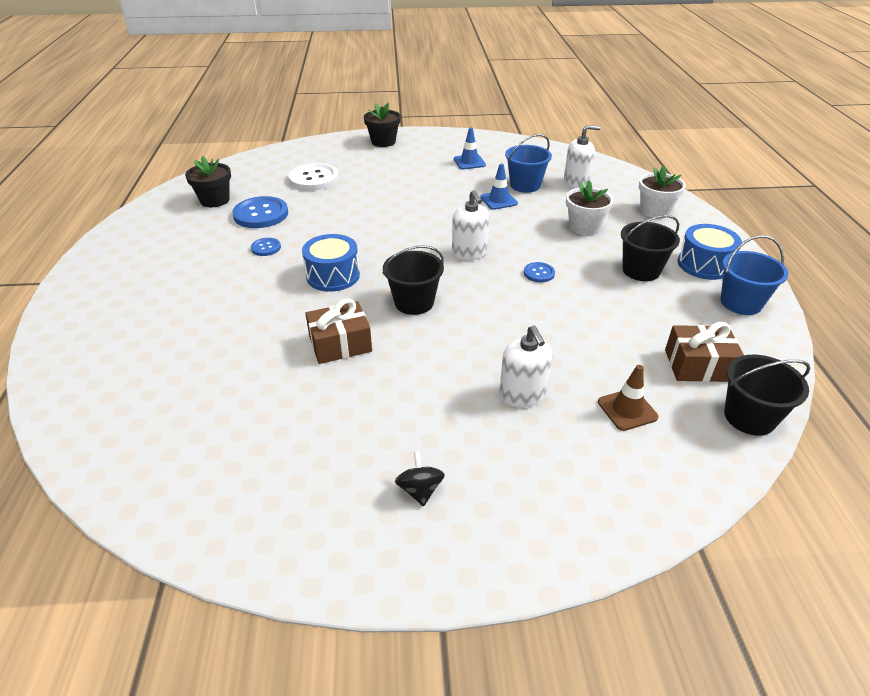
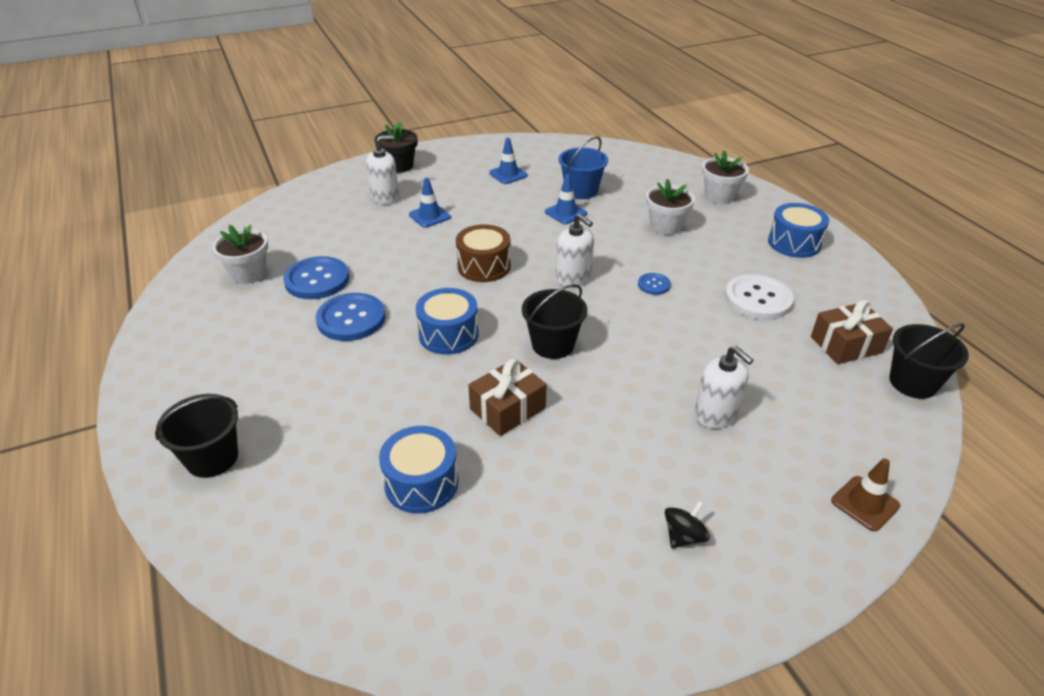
camera: 20 degrees left, 0 degrees up
(215, 200) = (249, 274): black flower pot -> white flower pot
(231, 383) = (421, 483): none -> blue drum
(266, 248) = (351, 319): blue button -> blue button, size x1.99
(314, 179) = (349, 225): white button -> white button (758, 299)
(381, 183) = (429, 216): none -> blue traffic cone
(399, 229) = (484, 266): none -> brown drum
(420, 490) = (684, 536): black spinning top -> black spinning top turned 75 degrees clockwise
(576, 183) = (629, 179): white soap dispenser -> white soap dispenser (385, 197)
(627, 409) = (813, 403): brown traffic cone -> brown traffic cone (865, 503)
(641, 270) = (743, 261): black bucket -> black bucket (212, 458)
(741, 303) = (845, 274): blue bucket -> none

